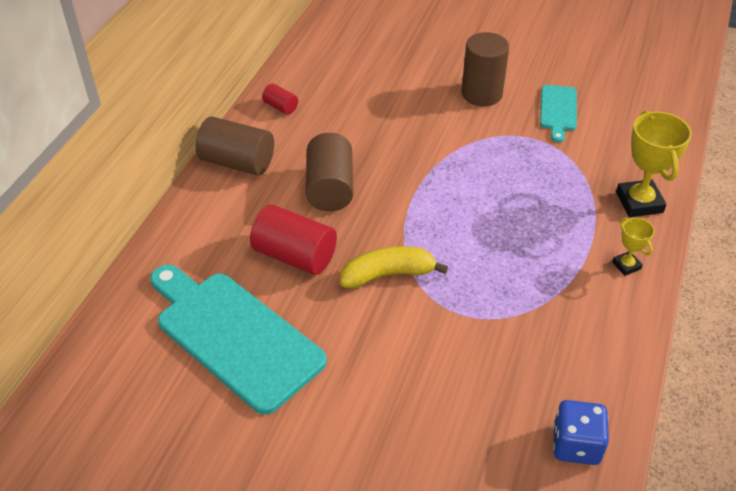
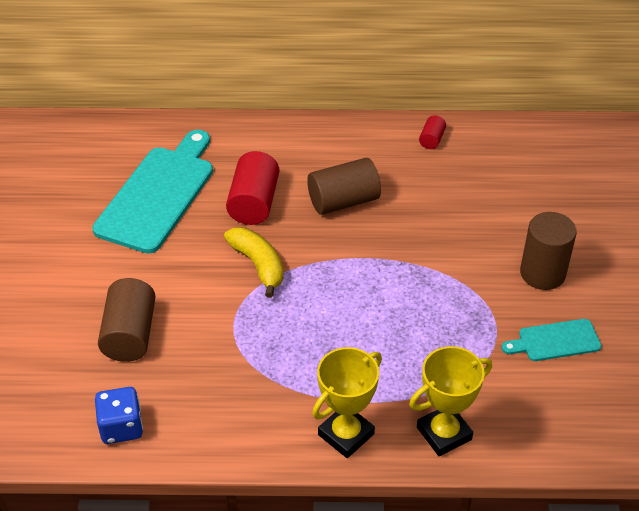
camera: 70 degrees right, 0 degrees up
(237, 162) = (345, 136): brown cylinder -> brown cylinder (130, 334)
(626, 265) = (346, 434): yellow trophy -> yellow trophy, size x1.88

